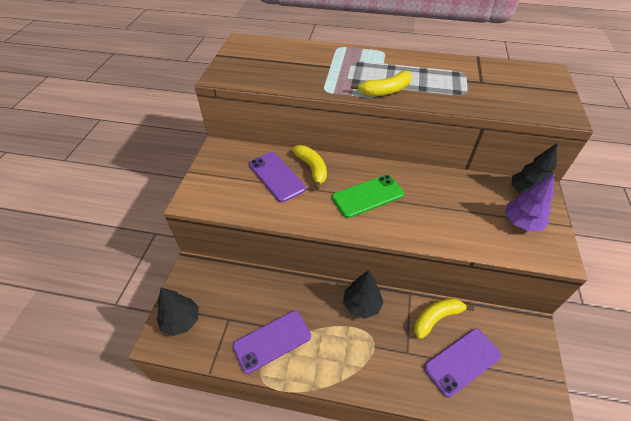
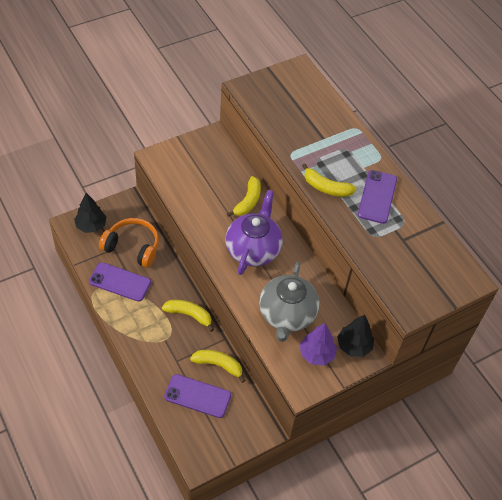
camera: 45 degrees right, 5 degrees up
(243, 301) = (132, 247): none -> orange headphones
(276, 176) = (220, 187): purple phone -> purple phone (377, 197)
(361, 305) = (189, 315): black tree -> yellow banana
(367, 196) = (253, 249): green phone -> purple teapot
(462, 217) = (287, 315): none -> grey teapot

